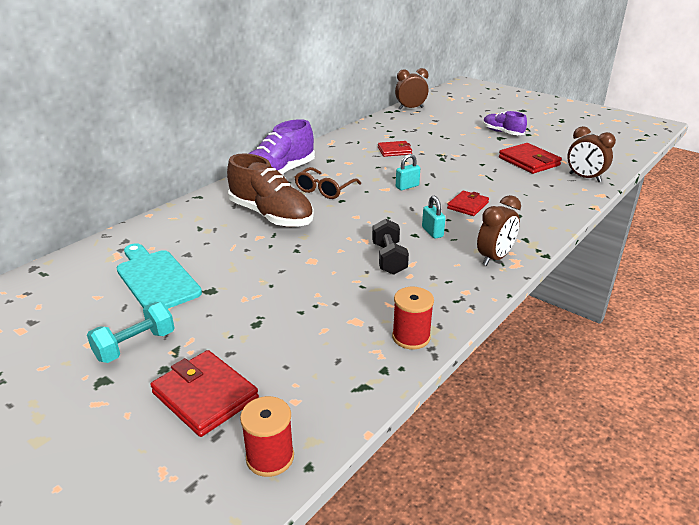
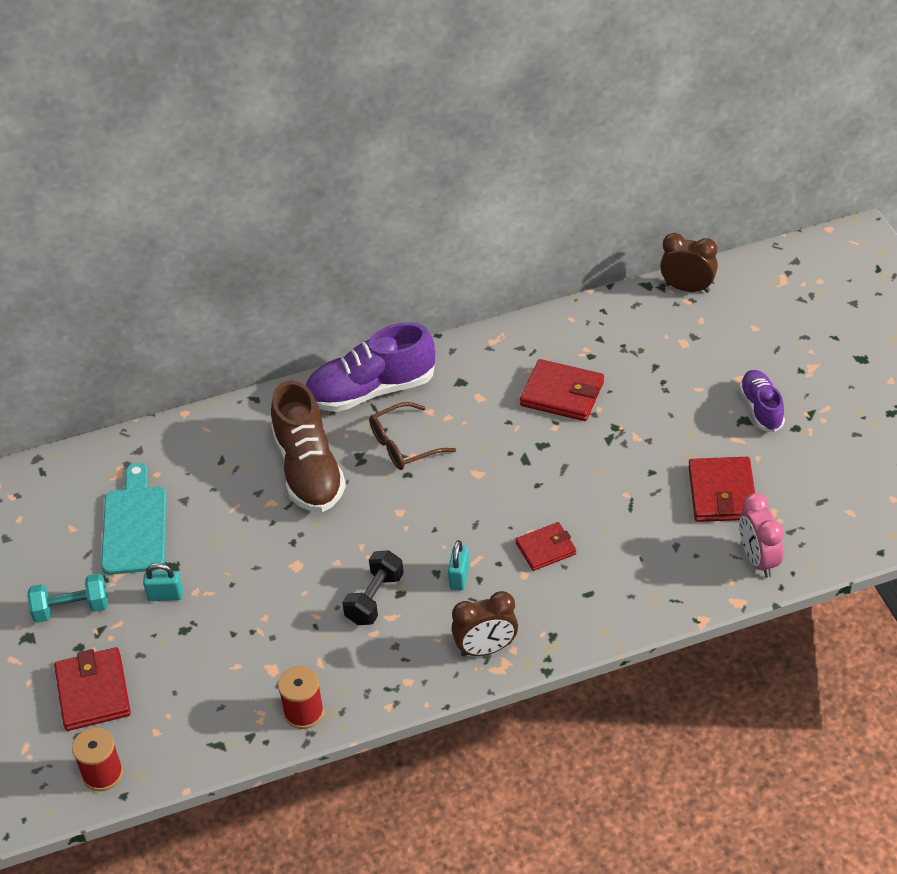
camera: 35 degrees right, 15 degrees up
(394, 151) = (562, 394): red wallet -> red wallet, size x1.54
(407, 186) = (508, 480): turquoise padlock -> turquoise padlock (165, 595)
(584, 178) = (758, 560): brown clock -> pink clock

